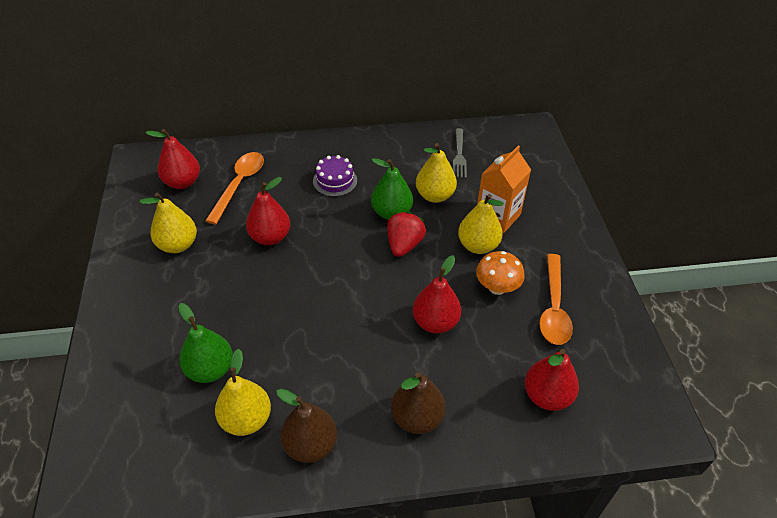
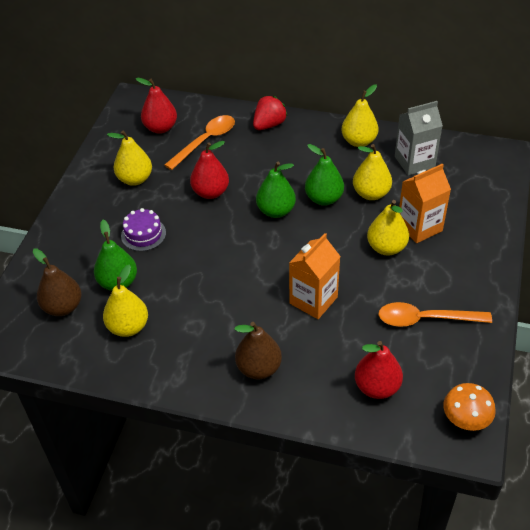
camera: 25 degrees right, 0 degrees up
(310, 445) = (167, 360): brown pear -> brown pear (63, 307)
(335, 181) = (288, 158): purple cake -> purple cake (143, 234)
(349, 238) = (276, 211): none -> green pear
(396, 147) = (359, 141): none -> yellow pear
(404, 245) = (320, 229): red strawberry -> red strawberry (269, 125)
(435, 322) = (313, 300): red pear -> orange carton
(459, 155) = (414, 162): grey fork -> grey carton
(497, 287) = (383, 288): orange mushroom -> orange mushroom (465, 420)
(553, 307) = (425, 319): orange spoon -> orange spoon turned 60 degrees clockwise

